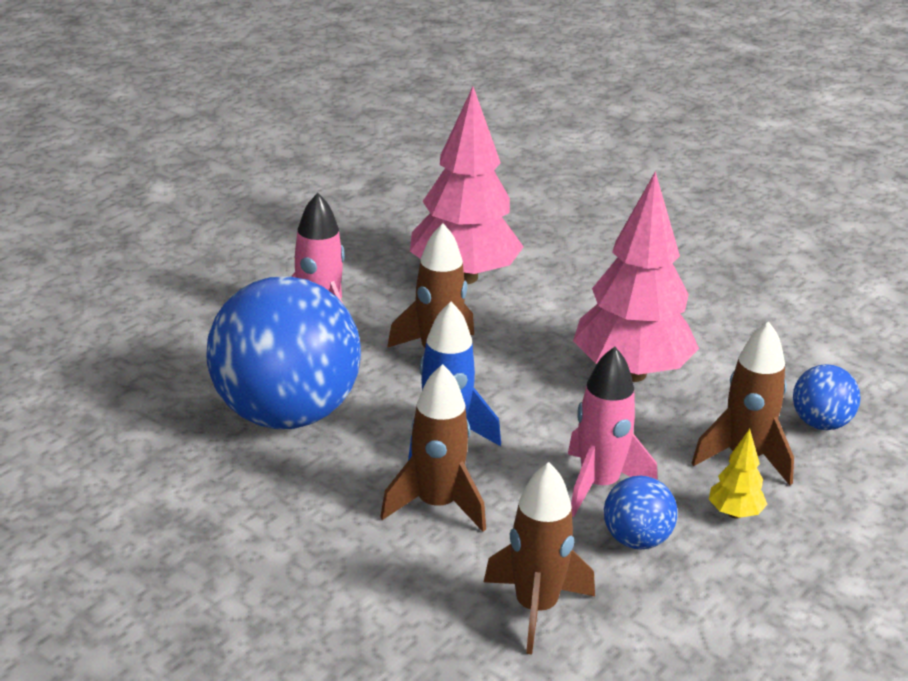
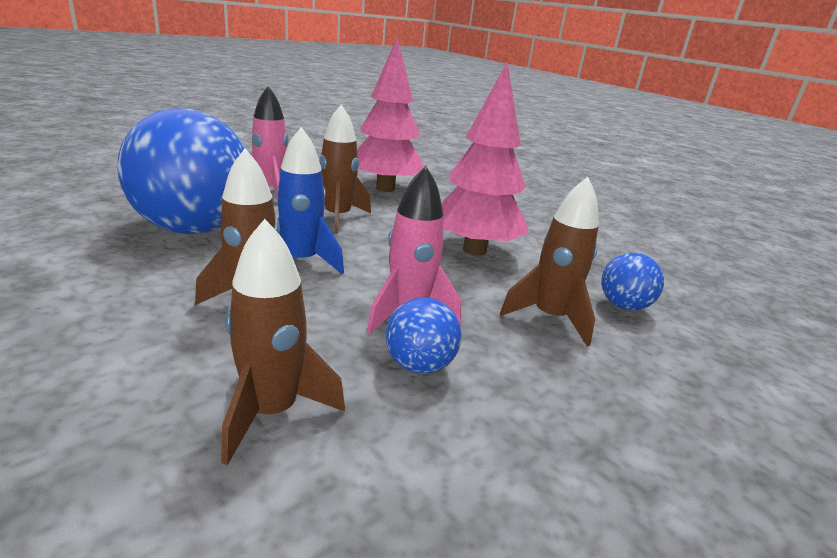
camera: 10 degrees right, 5 degrees down
(735, 514) = (527, 360): yellow tree -> none

